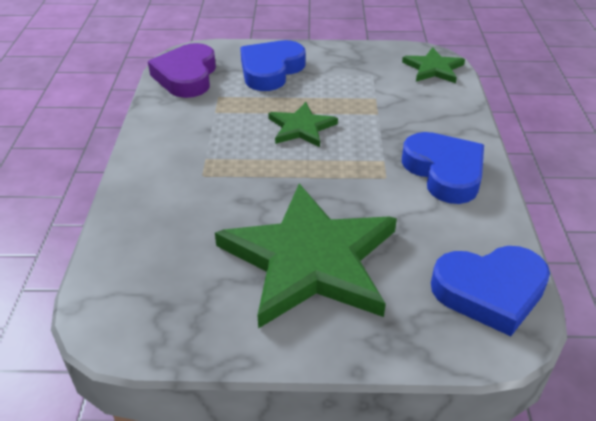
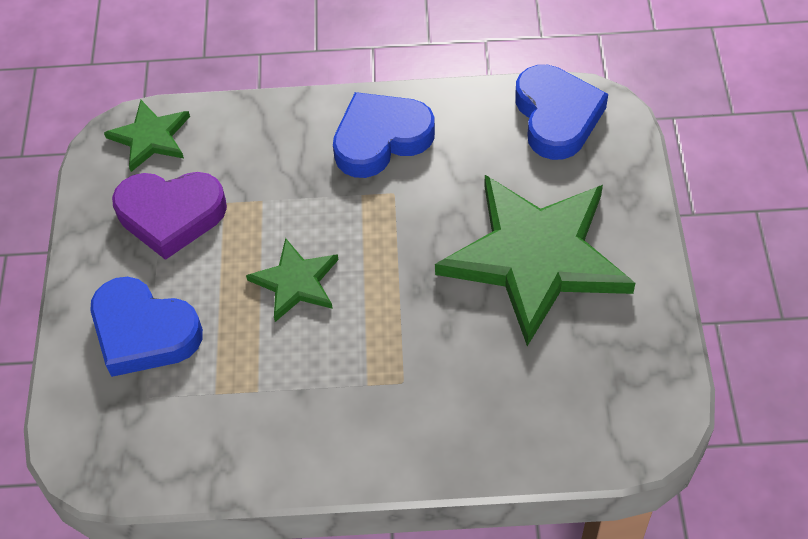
camera: 90 degrees left, 15 degrees up
(186, 76) = (155, 447): purple heart -> purple heart (171, 215)

